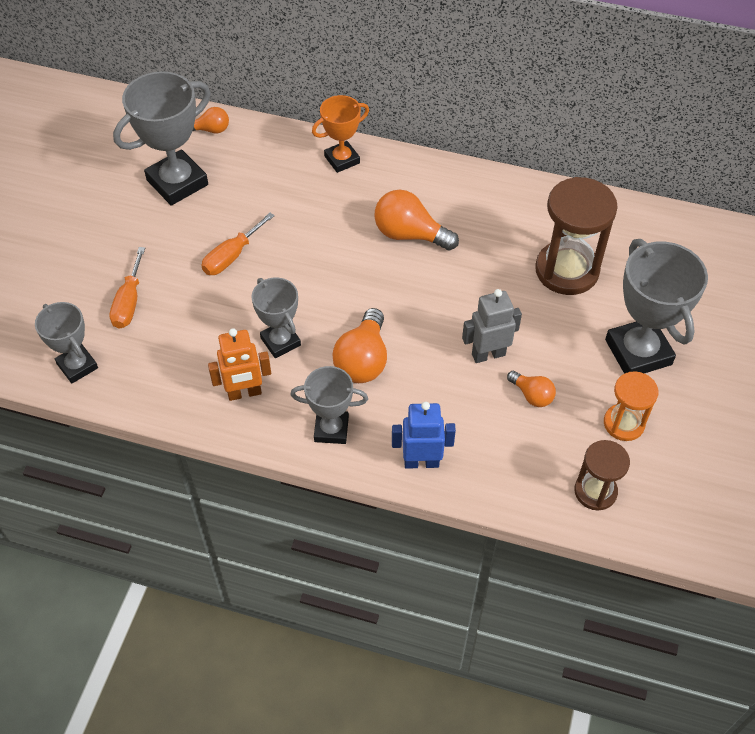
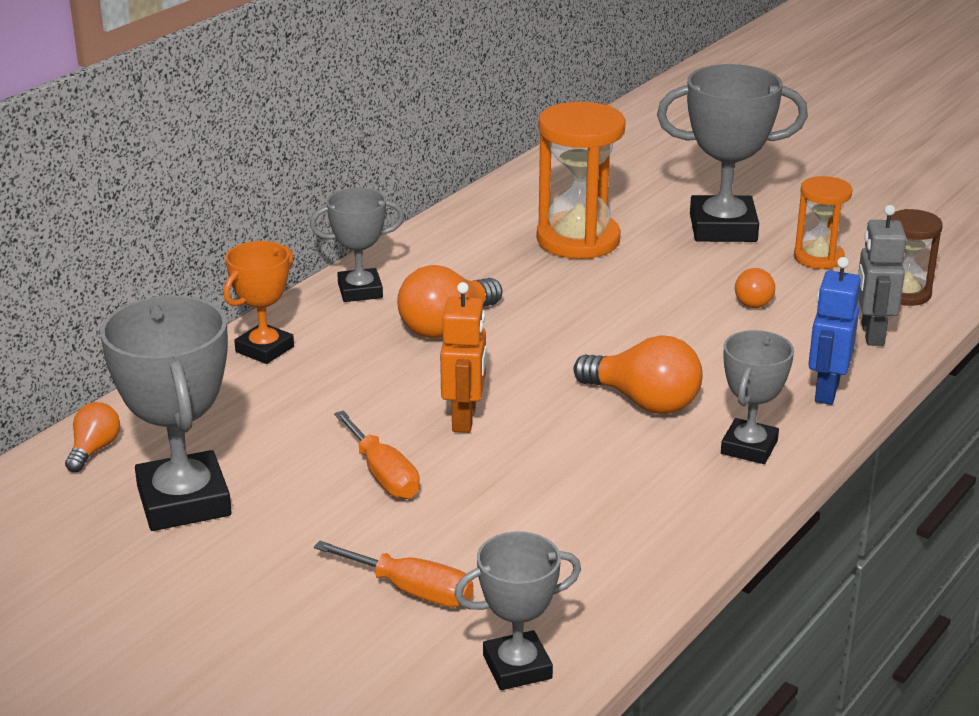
camera: 70 degrees left, 25 degrees down
(244, 393) = (654, 508): orange robot -> orange robot (464, 419)
(280, 342) = (576, 461): grey trophy -> grey trophy (360, 291)
(342, 160) = (264, 349): orange trophy -> orange trophy turned 45 degrees clockwise
(488, 354) = (679, 314): grey robot -> grey robot (871, 335)
(532, 395) = (755, 301): orange light bulb -> orange light bulb turned 135 degrees clockwise
(567, 270) = (578, 240): brown hourglass -> orange hourglass

